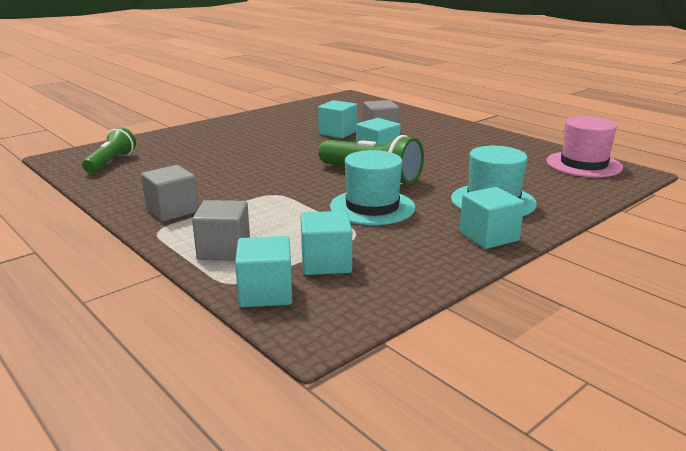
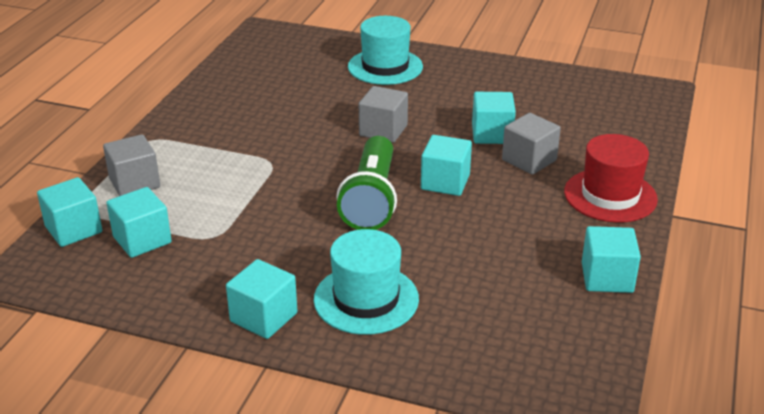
camera: 60 degrees right, 10 degrees up
(111, 162) = (273, 56): green flashlight -> none
(172, 211) = (192, 129): grey cube -> grey cube (383, 130)
(372, 207) = (283, 226): turquoise hat -> turquoise hat (385, 67)
(441, 126) = (610, 195): none -> red hat
(521, 144) = (607, 277): none -> turquoise cube
(583, 164) = (575, 349): pink hat -> none

